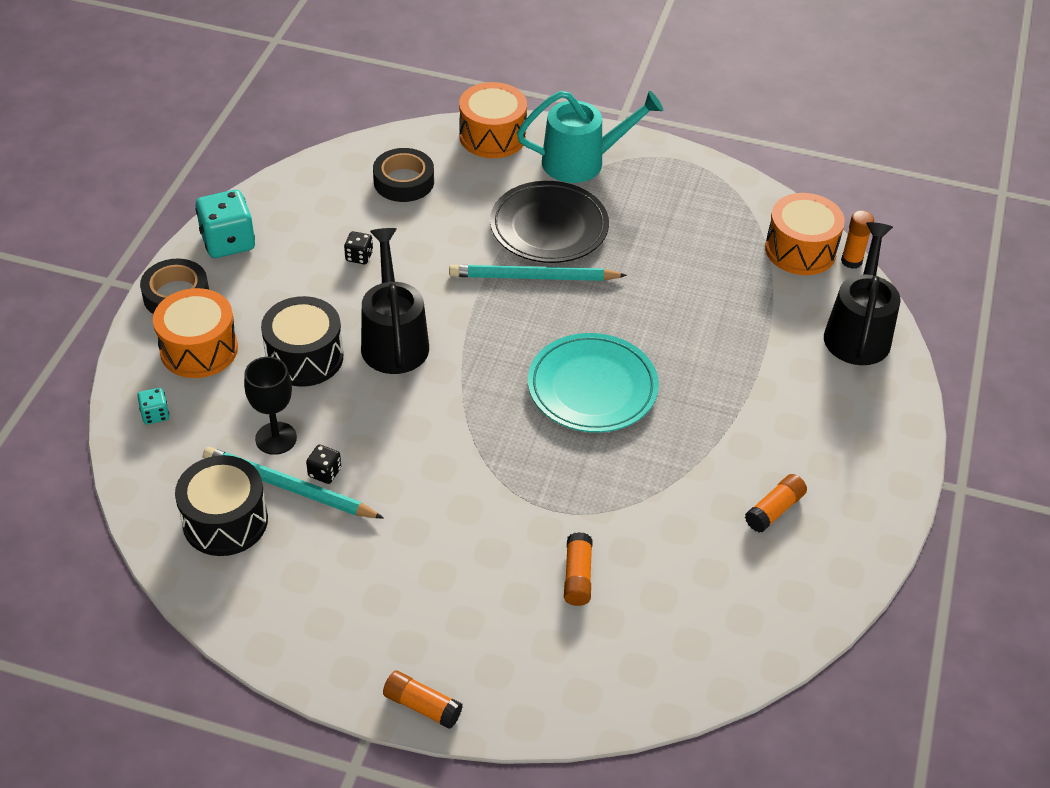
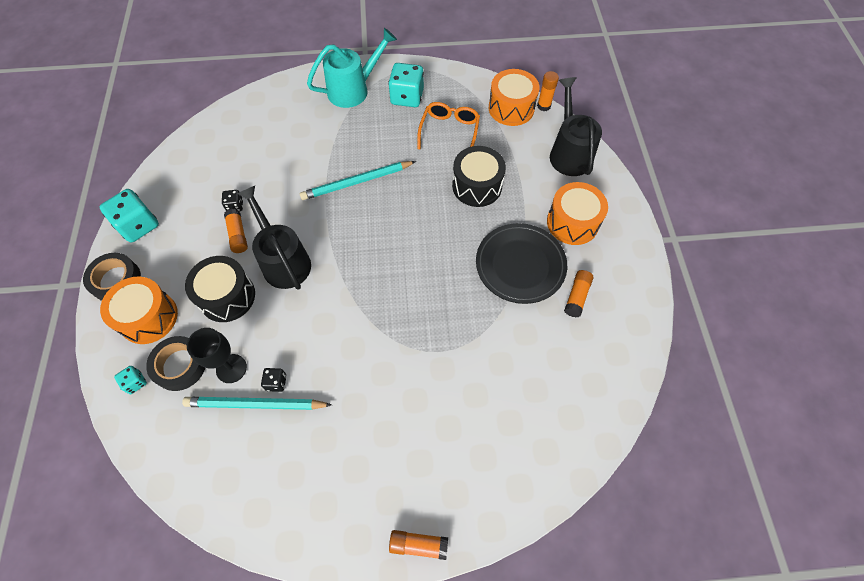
camera: 20 degrees left, 15 degrees up
(225, 521) = (220, 451): black drum -> black drum (477, 186)
(404, 181) = (243, 140): black tape -> black tape (180, 365)
(492, 136) = (289, 89): orange drum -> orange drum (572, 222)
(549, 227) = (352, 143): black plate -> black plate (520, 265)
(577, 576) = (478, 396): orange glue stick -> orange glue stick (238, 235)
(592, 387) = (428, 249): turquoise plate -> none
(654, 192) = (407, 97): none -> turquoise dice
(694, 253) = (449, 131): none -> orange glasses

